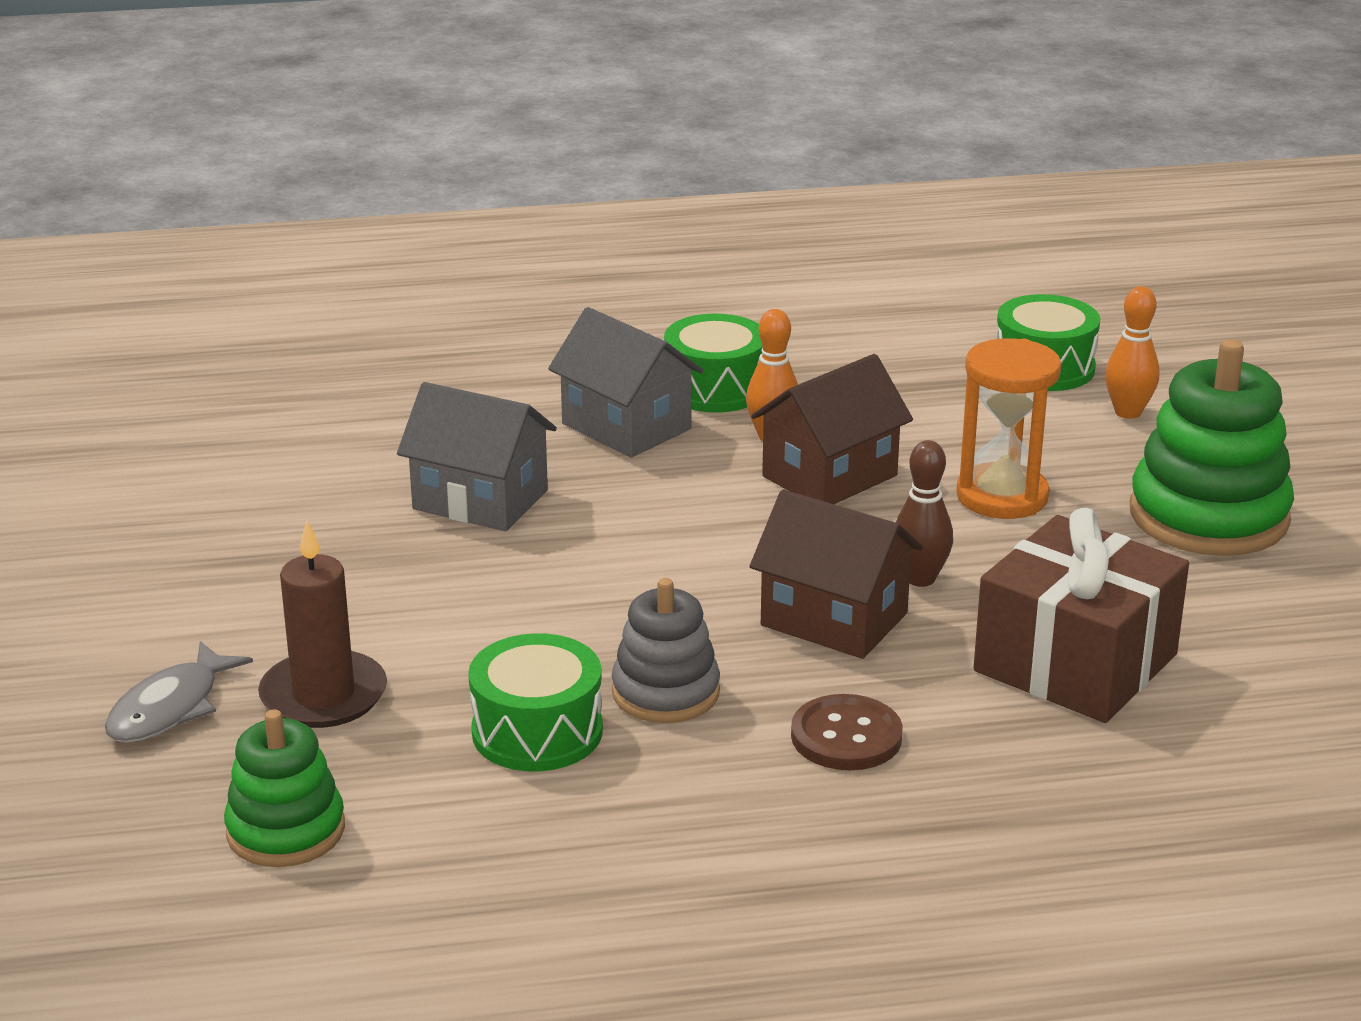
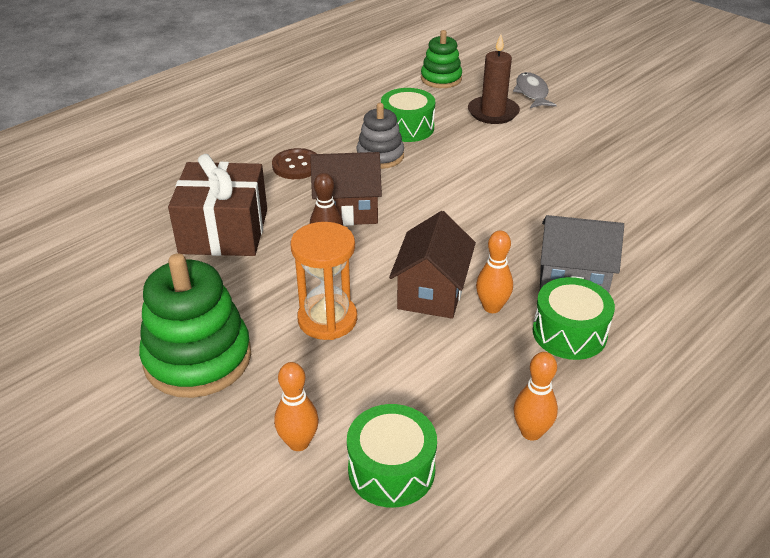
camera: 145 degrees right, 10 degrees up
(480, 500) = (568, 205): grey house -> none
(870, 344) = (531, 432): none -> orange bowling pin

